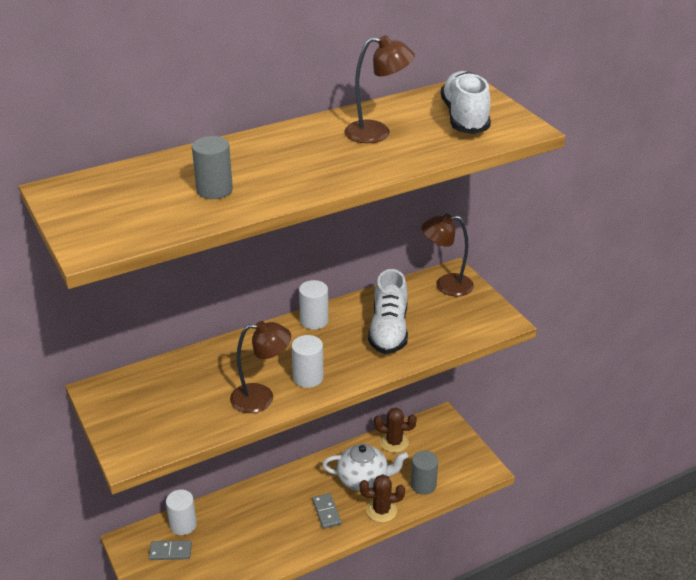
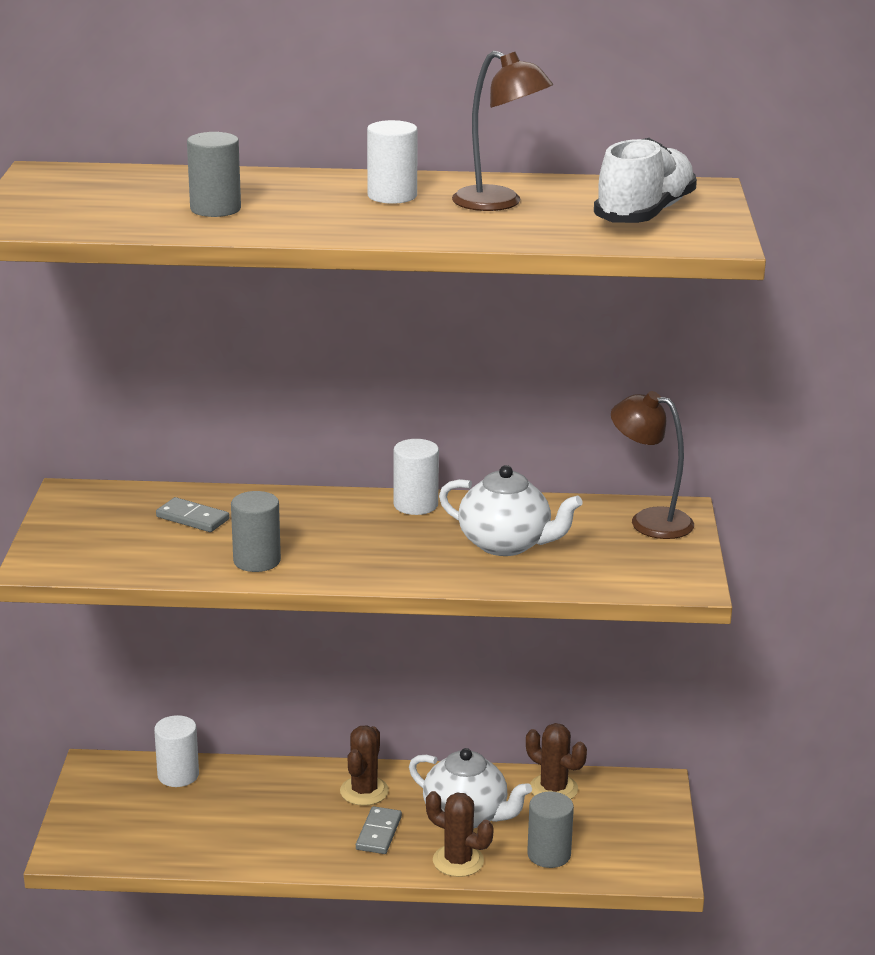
camera: 30 degrees right, 10 degrees down
(170, 552) = (136, 798): grey domino -> grey domino (192, 518)
(261, 398) = (257, 561): brown lamp -> grey cylinder
(297, 488) = (364, 791): none -> brown cactus
(308, 377) = (339, 559): white cylinder -> white cylinder (392, 196)
(388, 330) = (506, 544): white shoe -> white teapot

